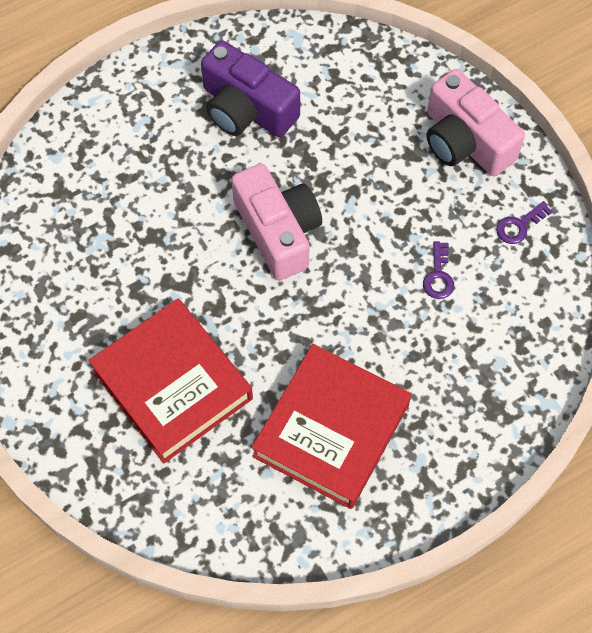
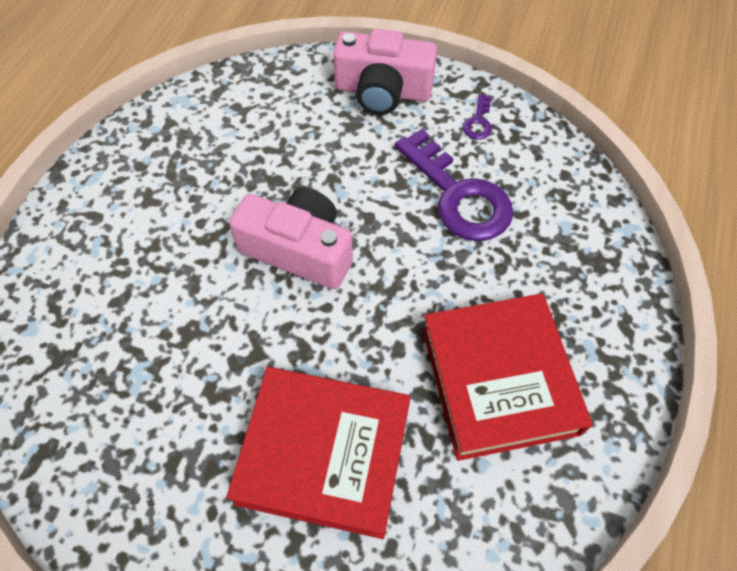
camera: 40 degrees left, 5 degrees down
(246, 109) = (185, 175): purple camera -> none
(438, 276) = (458, 195): purple key -> purple key, size x2.34

